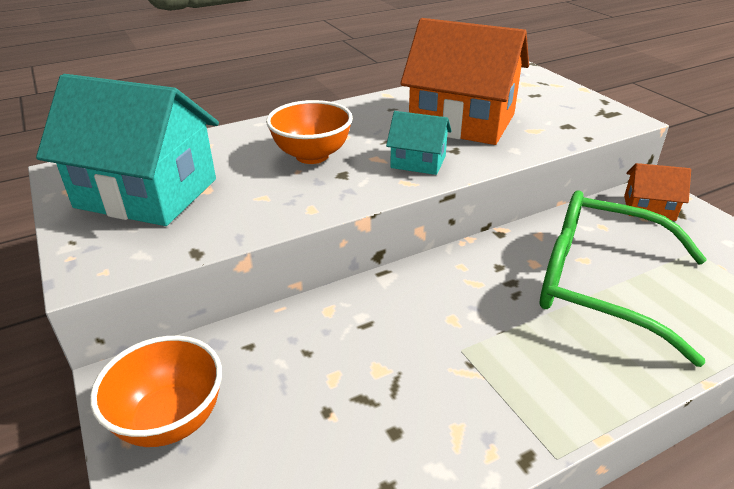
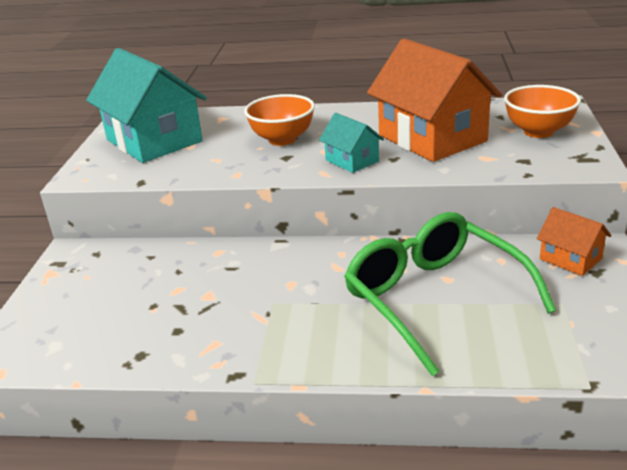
camera: 35 degrees right, 5 degrees down
(170, 420) = (73, 279): orange bowl -> orange bowl (538, 132)

